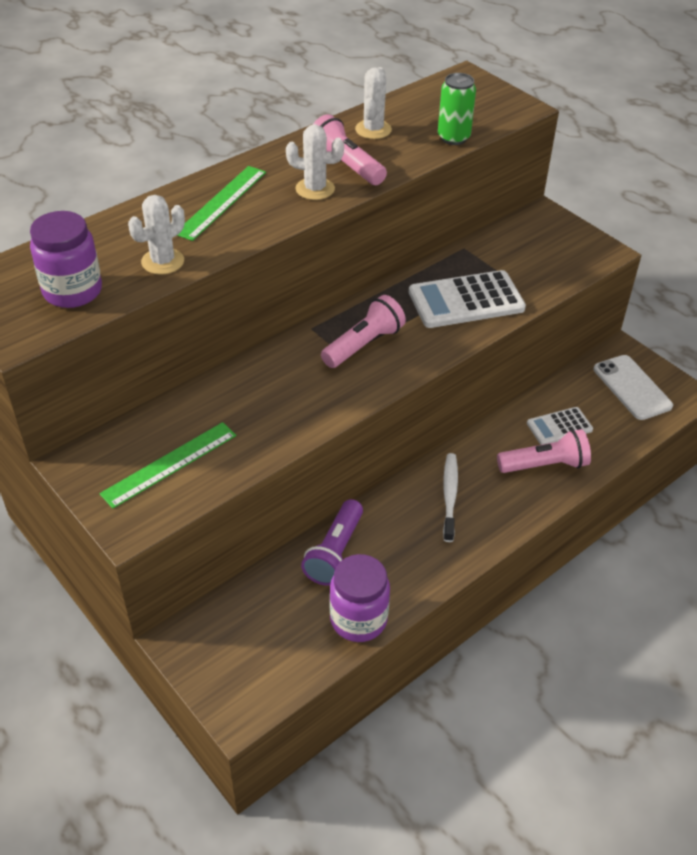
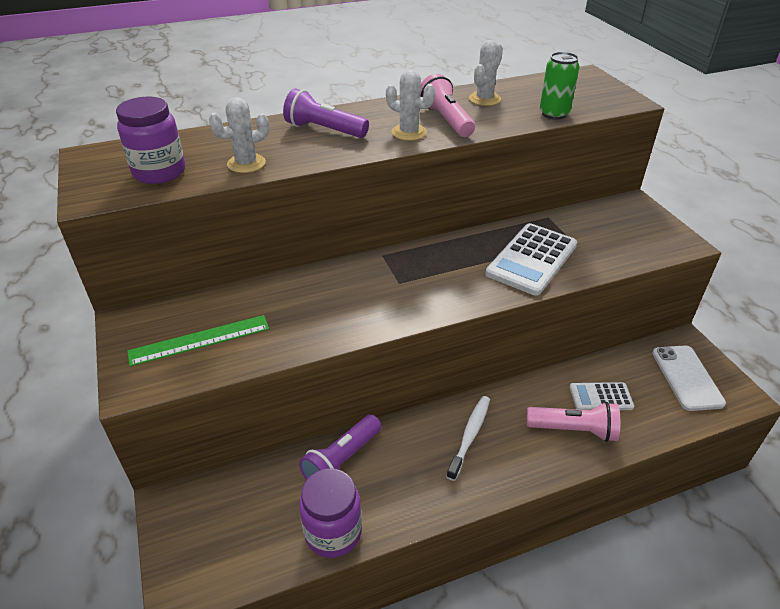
camera: 20 degrees right, 5 degrees down
(221, 202) = (324, 130): green ruler -> purple flashlight
(363, 344) = (421, 277): pink flashlight -> none
(466, 301) = (532, 259): white calculator -> white calculator turned 60 degrees counterclockwise

